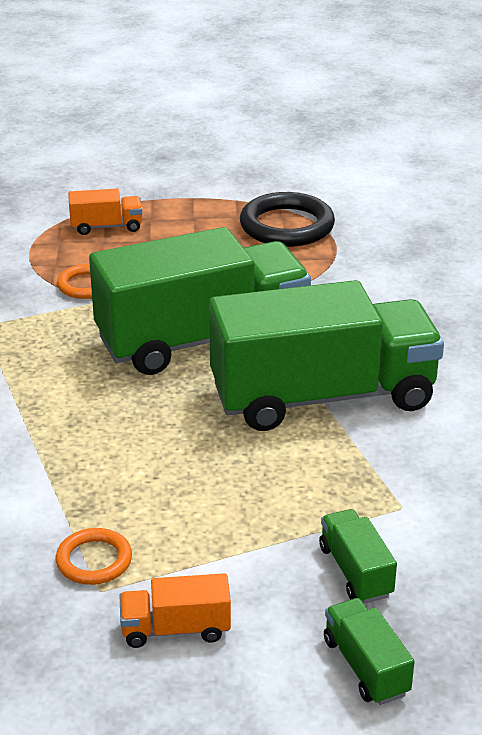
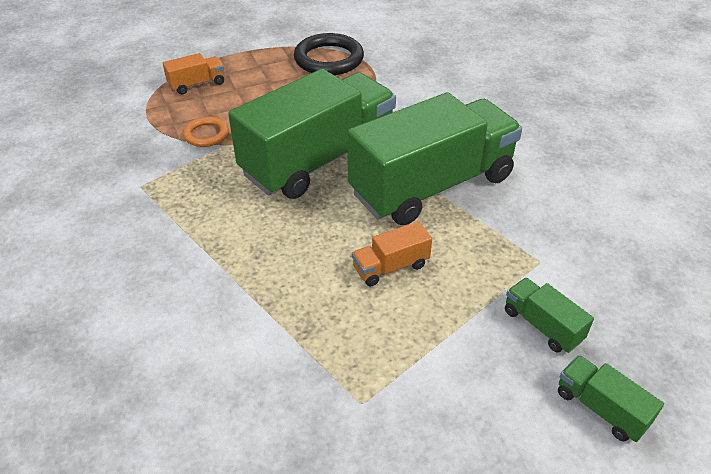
camera: 20 degrees left, 10 degrees up
(94, 560) = (342, 376): orange ring -> none
(175, 629) = (442, 421): orange truck -> orange truck (390, 267)

